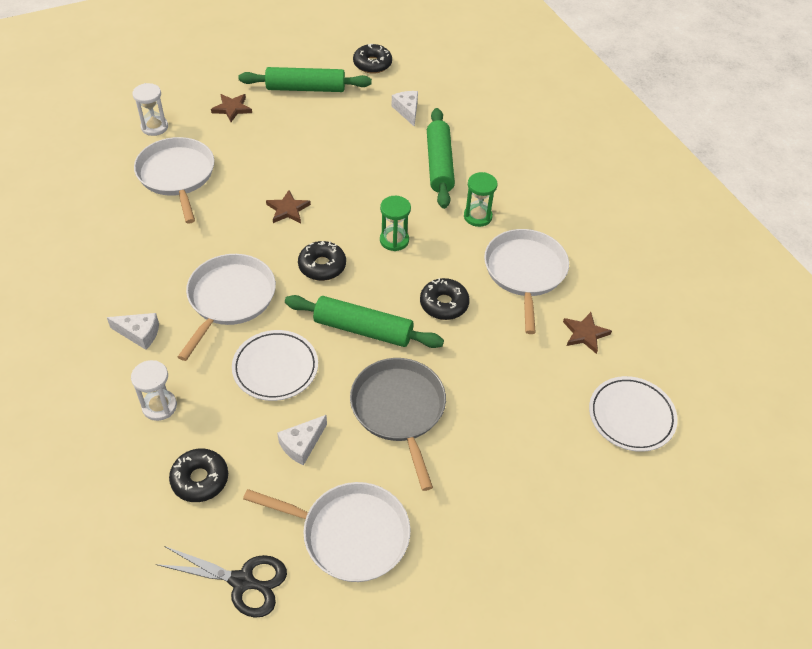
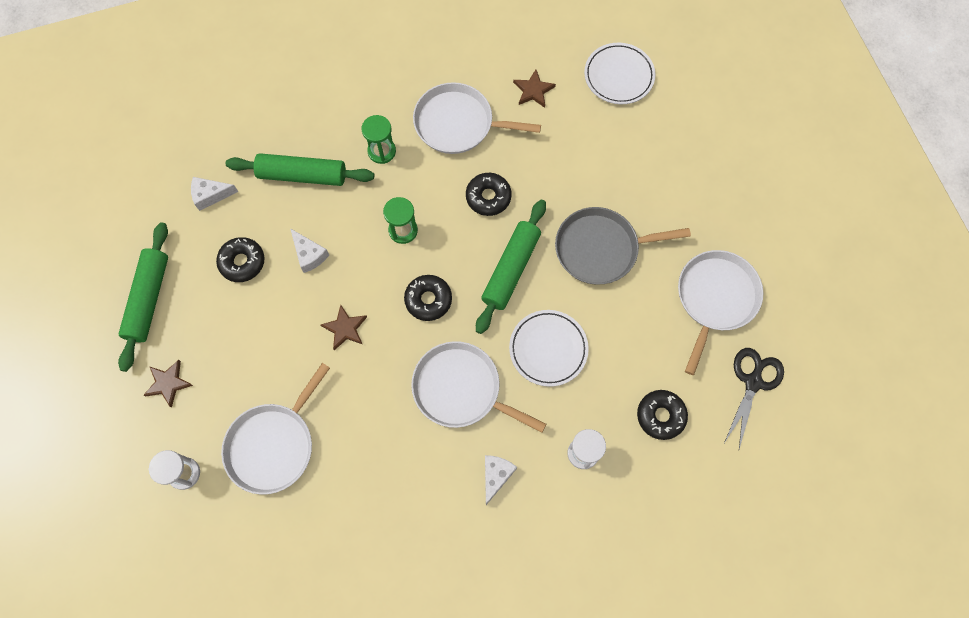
camera: 80 degrees left, 20 degrees up
(177, 175) = (273, 445): white pan -> white pan turned 45 degrees counterclockwise
(302, 444) = (630, 330): white cheese -> white cheese (309, 254)
(372, 64) = (119, 222): black donut -> black donut (242, 262)

